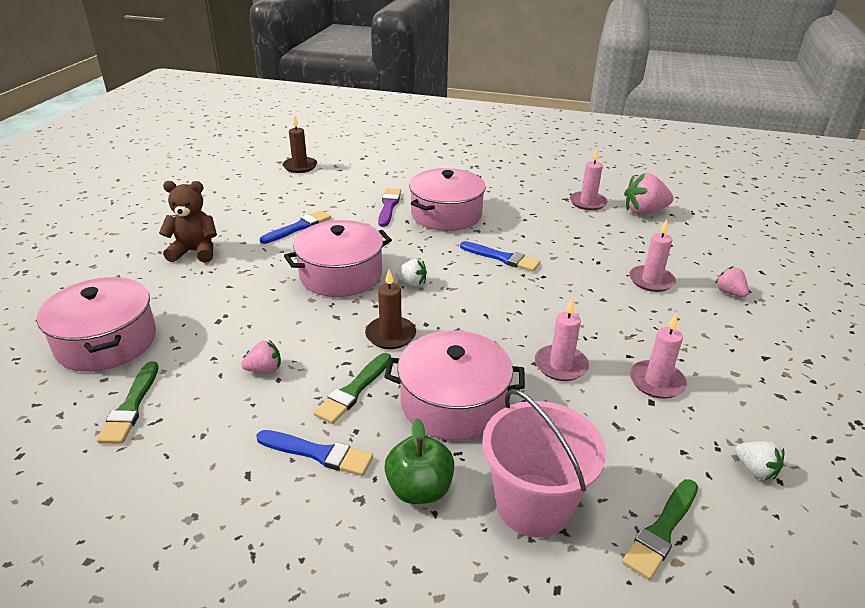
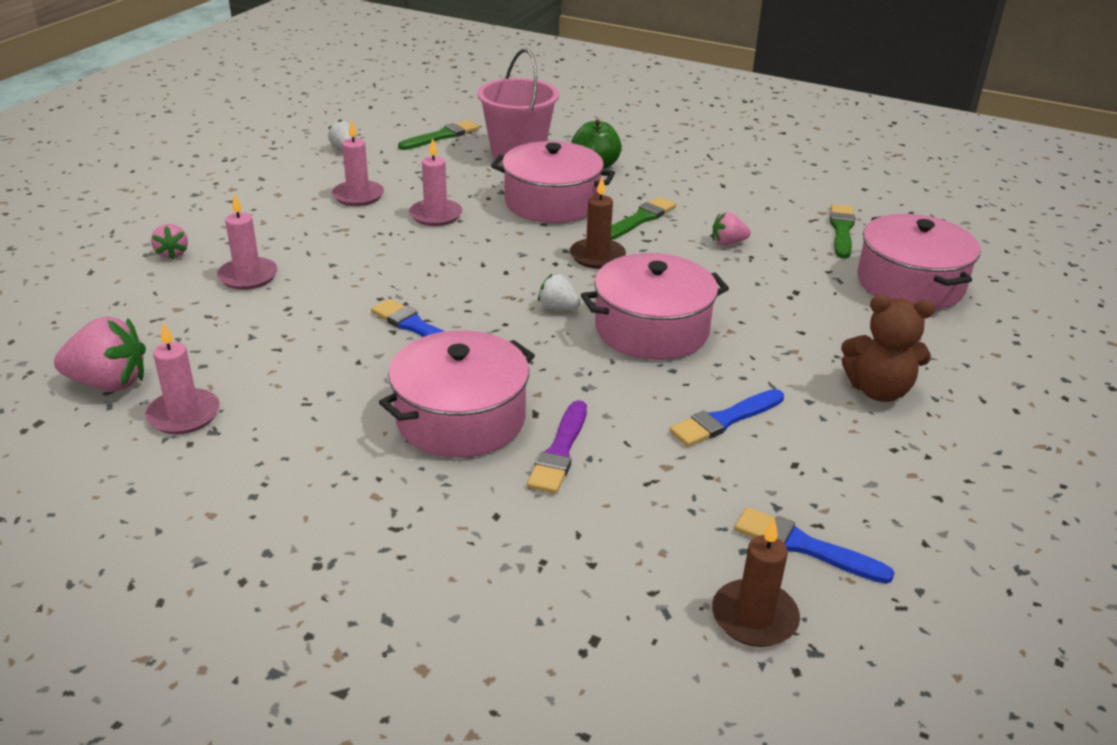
camera: 170 degrees left, 0 degrees up
(318, 453) = (670, 188): blue brush -> blue brush (804, 546)

